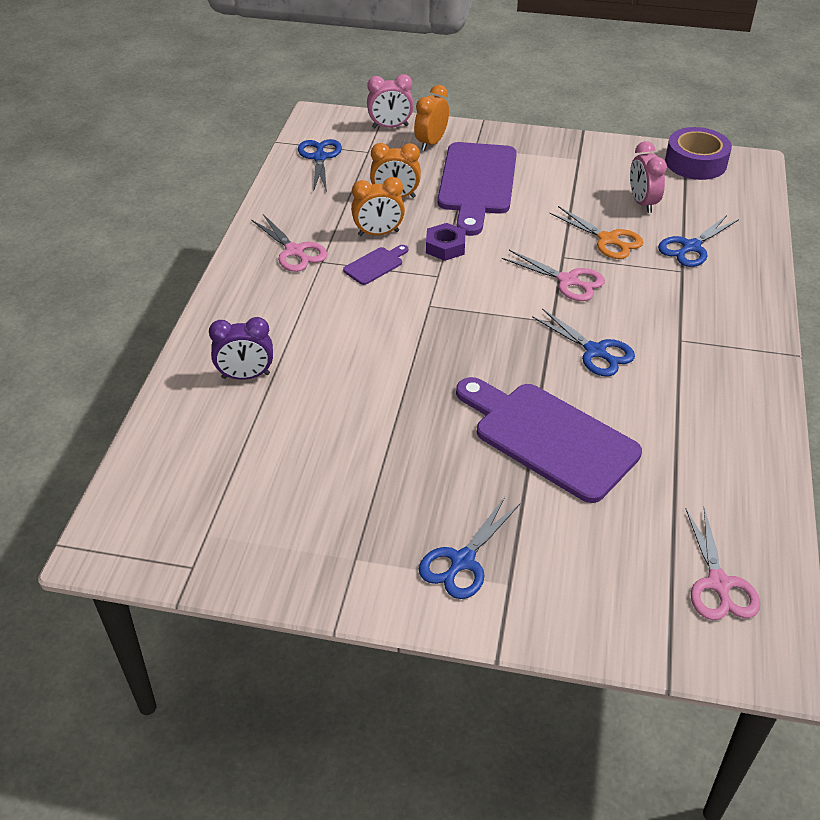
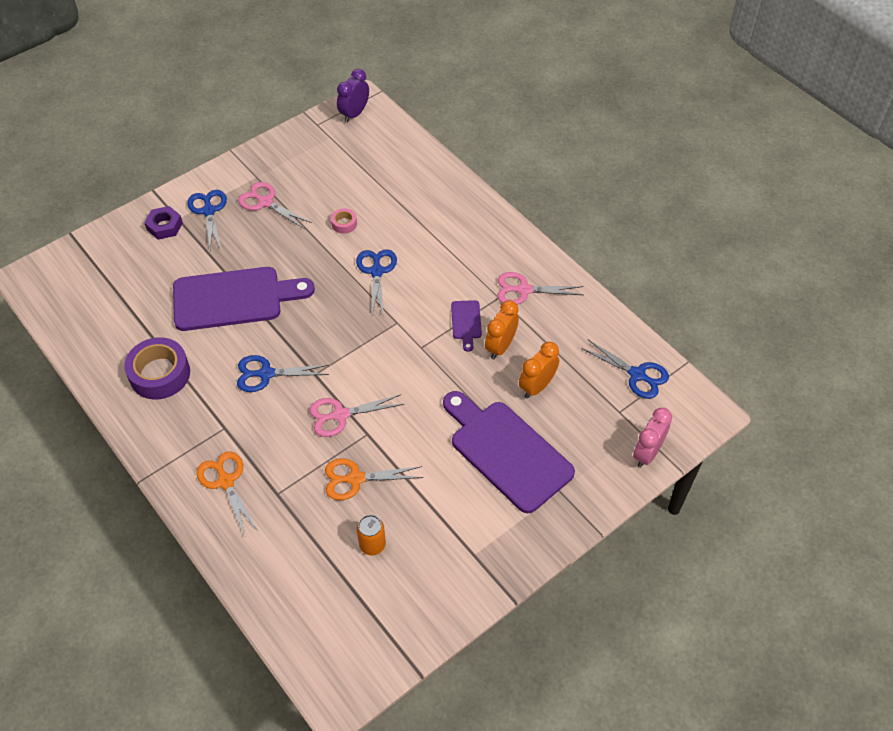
camera: 130 degrees right, 10 degrees up
(246, 376) = (425, 204): purple clock -> purple clock (354, 114)
(345, 421) = (344, 224): none -> pink tape
(431, 143) = (595, 464): orange clock -> none
(445, 247) = (447, 373): purple nut -> purple nut (164, 226)
(642, 203) = (372, 545): pink clock -> orange can
(691, 247) = (292, 526): blue scissors -> blue scissors (376, 271)
(695, 162) = (383, 645): purple tape -> purple tape (160, 374)
(717, 304) = (226, 481): none -> orange scissors
(718, 583) = (80, 292): pink scissors -> pink scissors (265, 202)

